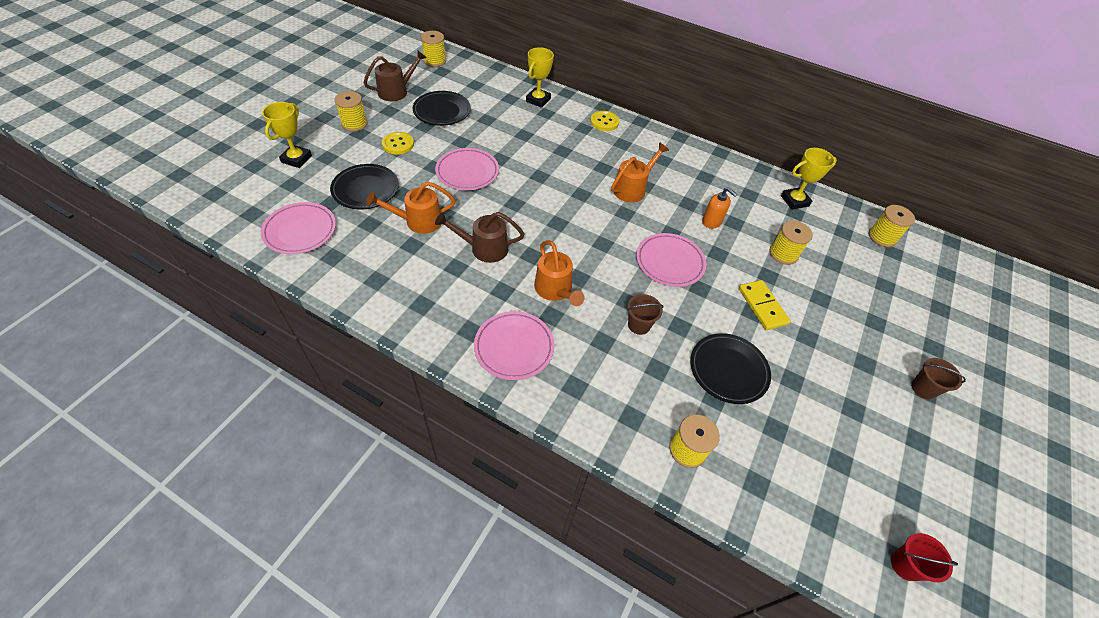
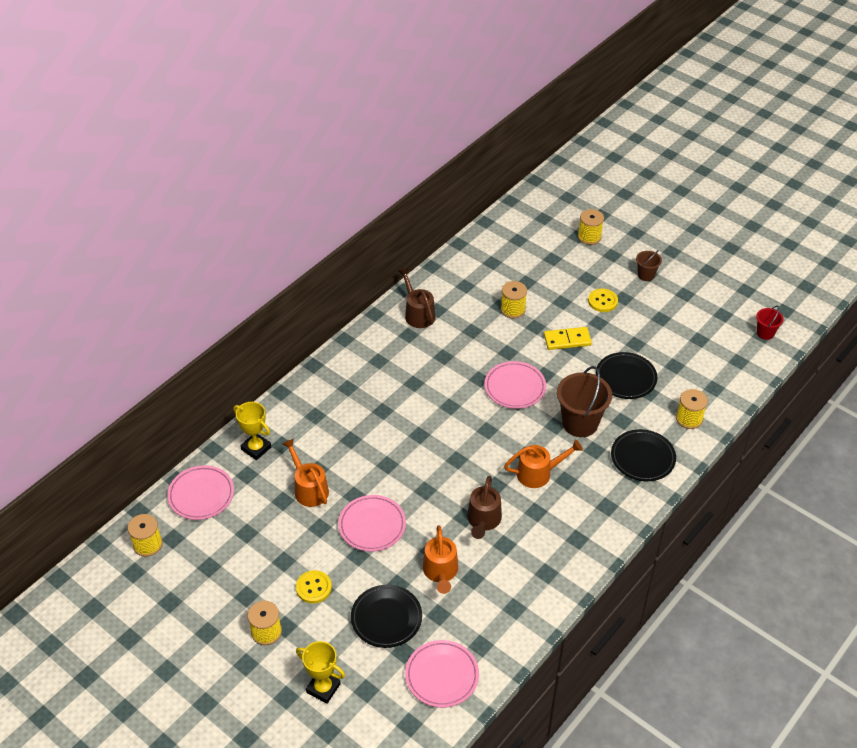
camera: 75 degrees left, 5 degrees down
(397, 91) = (207, 587): brown watering can -> brown watering can (418, 313)
(442, 111) = (259, 542): black plate -> black plate (642, 458)
(514, 347) = (597, 510): pink plate -> pink plate (201, 495)
(604, 122) = (308, 396): yellow button -> yellow button (602, 301)
(633, 188) = (417, 393): orange watering can -> orange watering can (308, 488)
(639, 325) = (580, 423): brown bucket -> brown bucket, size x1.92
(712, 222) = (469, 346): orange soap dispenser -> none
(794, 201) = (450, 281): yellow trophy -> none
(882, 237) = (501, 240): yellow spool -> yellow spool (589, 237)

